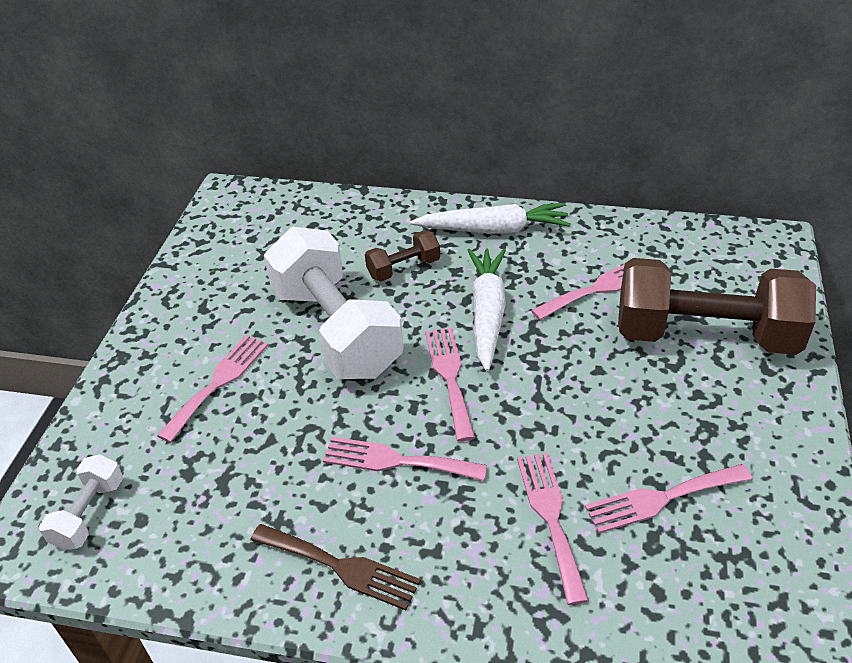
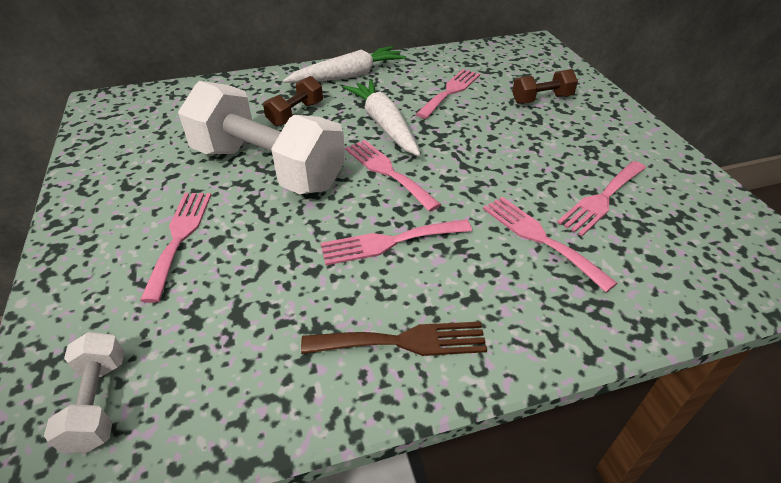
camera: 30 degrees left, 0 degrees up
(704, 335) = (541, 99): brown dumbbell -> brown dumbbell, size x0.45

